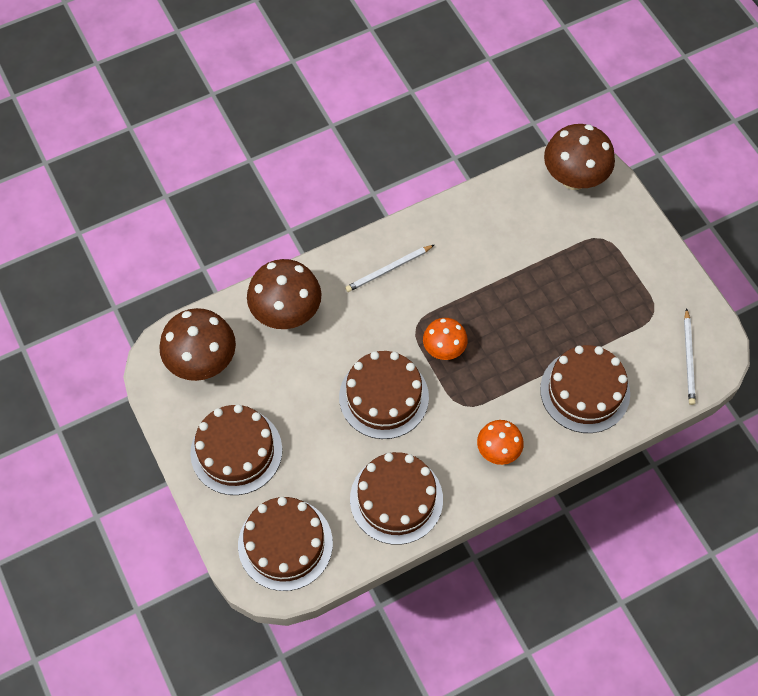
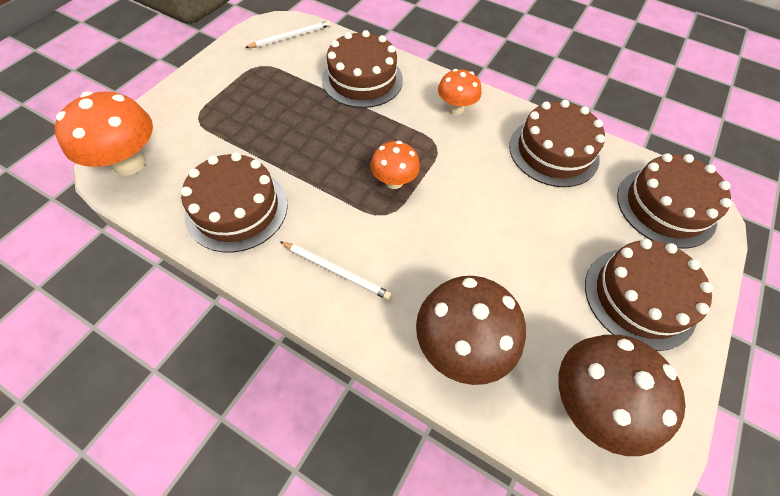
camera: 125 degrees left, 5 degrees down
(384, 397) = (477, 203): brown cake -> brown cake (237, 209)
(574, 178) = (129, 163): brown mushroom -> orange mushroom

